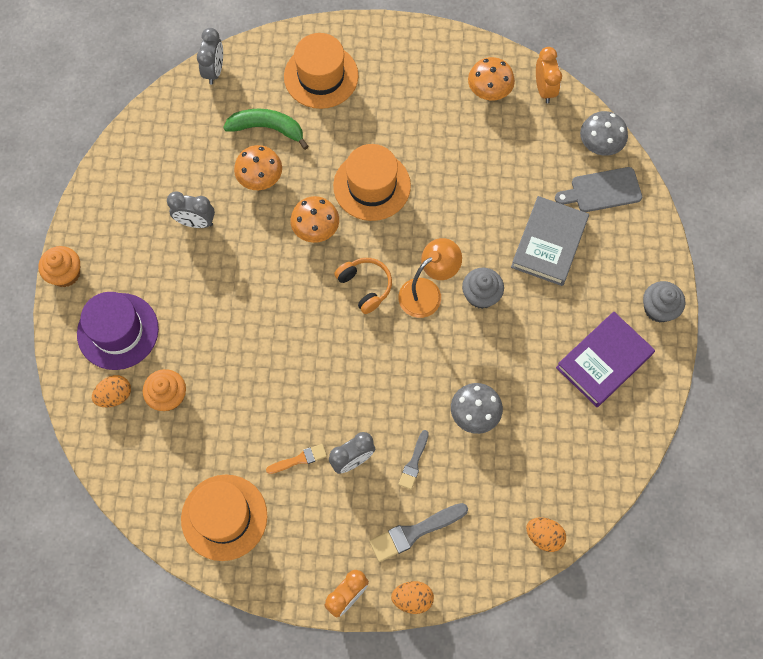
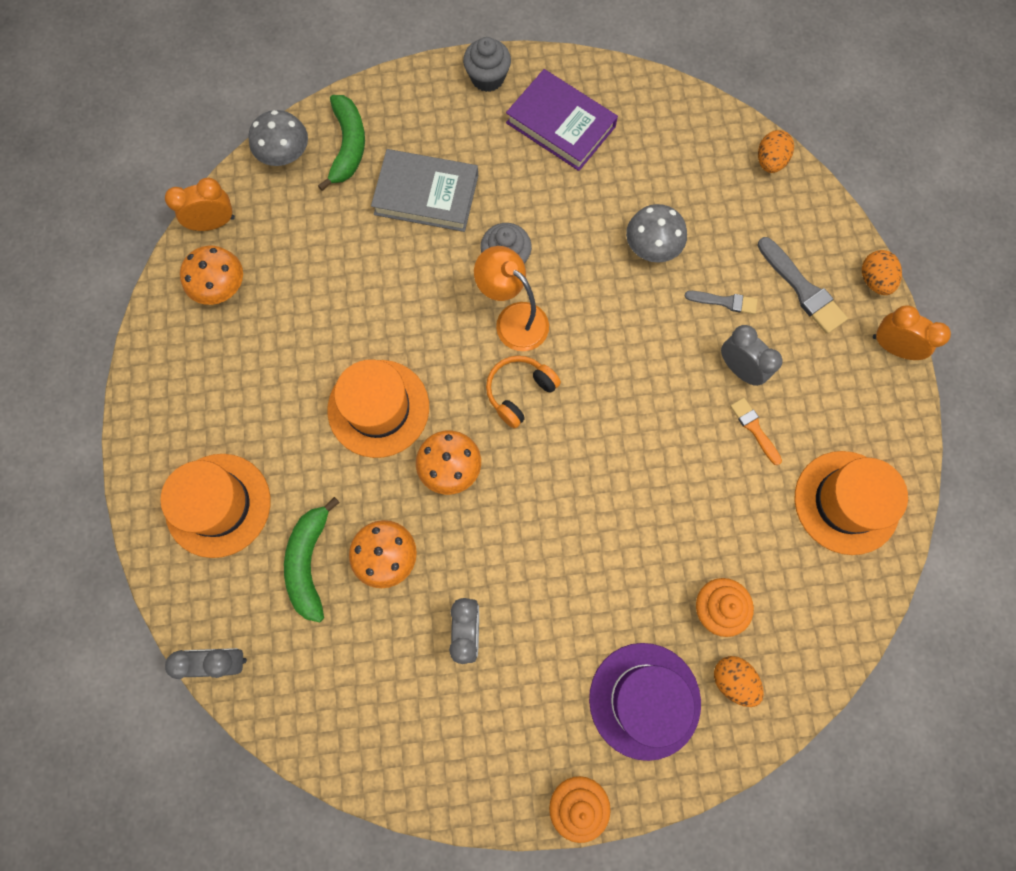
camera: 100 degrees left, 5 degrees up
(602, 190) = (348, 146): grey cutting board -> green banana

